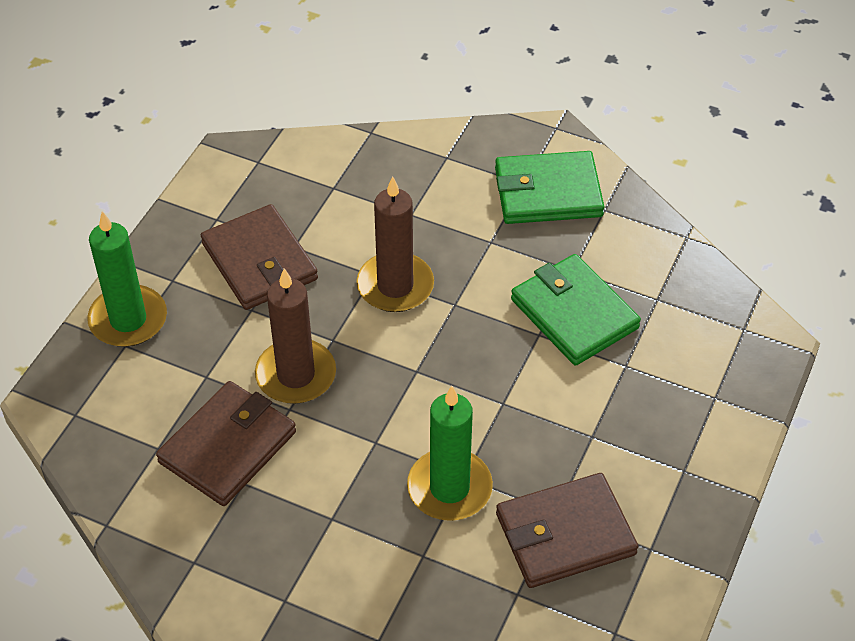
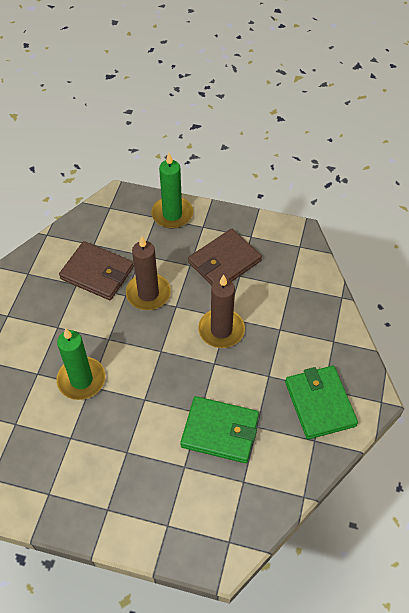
camera: 80 degrees right, 5 degrees up
(565, 534) = (55, 444): brown wallet -> none
(574, 314) = (220, 431): green wallet -> green wallet turned 60 degrees clockwise

